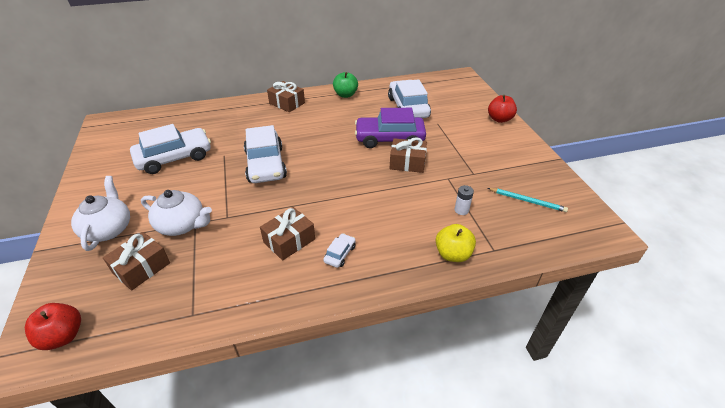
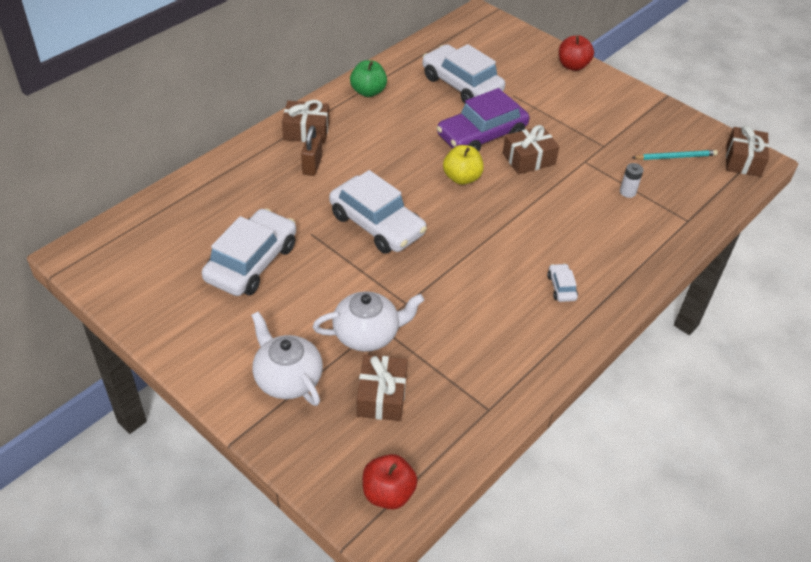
camera: 35 degrees left, 5 degrees up
(268, 121) = (312, 165): none -> brown padlock
(289, 240) = (499, 297): brown gift -> brown gift (743, 160)
(453, 254) = (658, 240): yellow apple -> yellow apple (462, 178)

